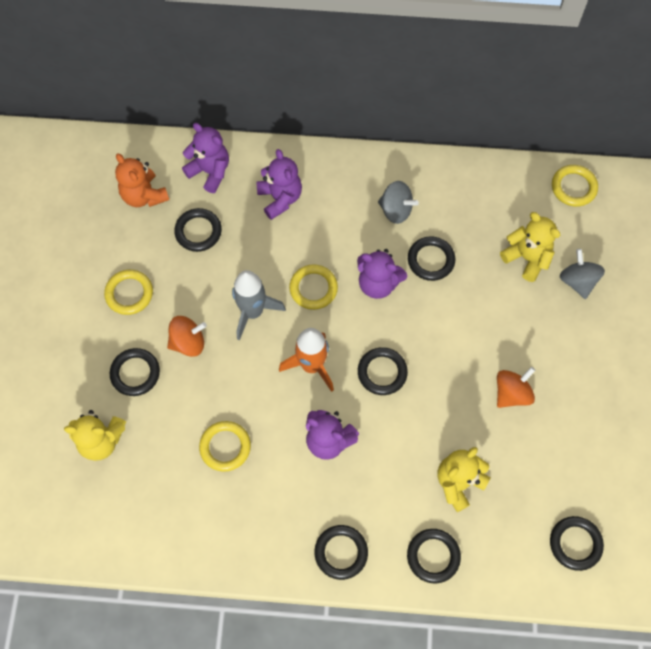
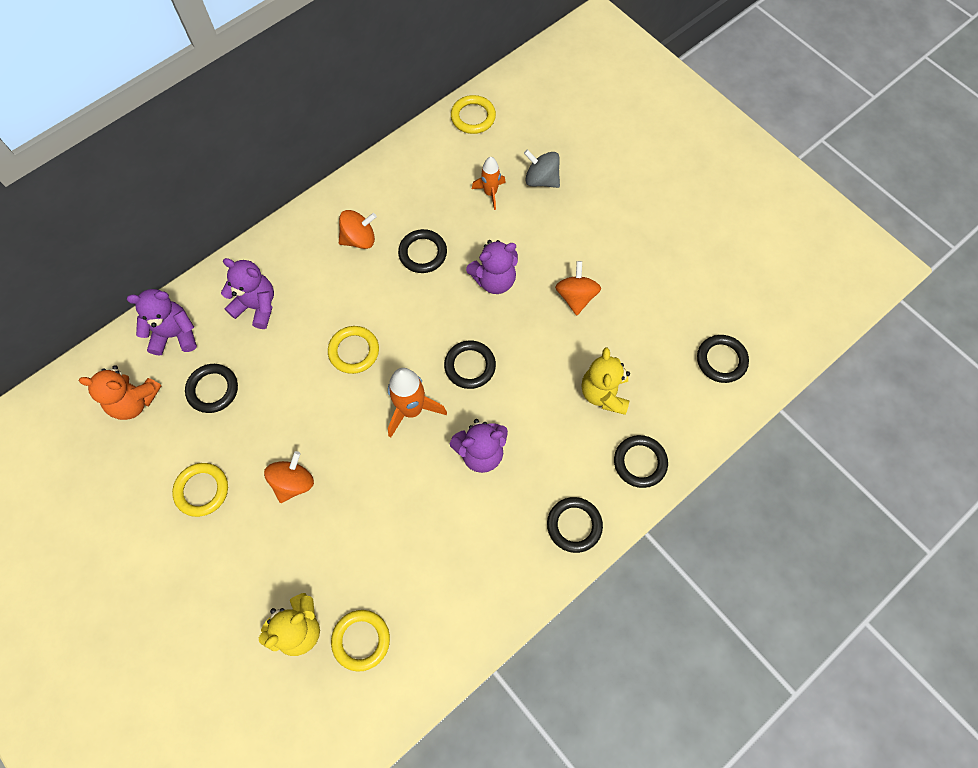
camera: 45 degrees left, 0 degrees up
(135, 373) = (272, 548): black ring -> none
(225, 447) = (407, 534): yellow ring -> yellow ring (361, 640)
(253, 312) = (323, 411): grey rocket -> none
(378, 283) = (400, 304): purple teddy bear -> purple teddy bear (494, 280)
(396, 210) = (359, 239): grey spinning top -> orange spinning top
(527, 258) = (490, 193): yellow teddy bear -> orange rocket

